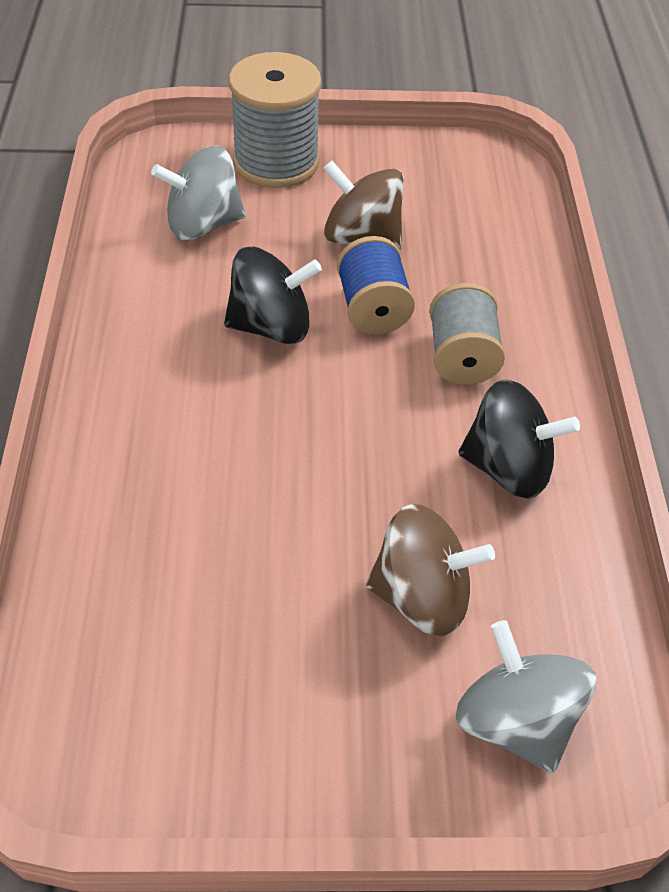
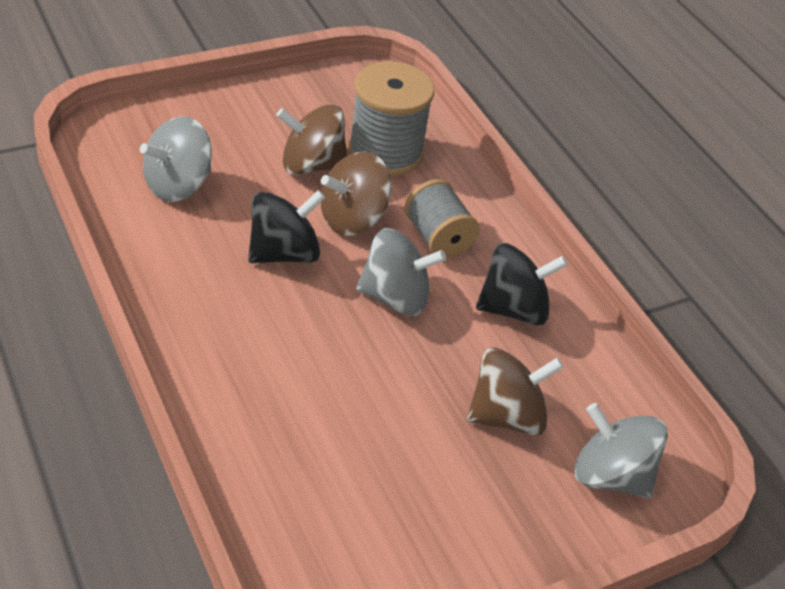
camera: 30 degrees left, 5 degrees down
(276, 162) = (206, 118): grey spool -> grey spool (385, 152)
(369, 412) = (395, 297): none -> grey spinning top
(373, 309) = (353, 219): blue spool -> brown spinning top

